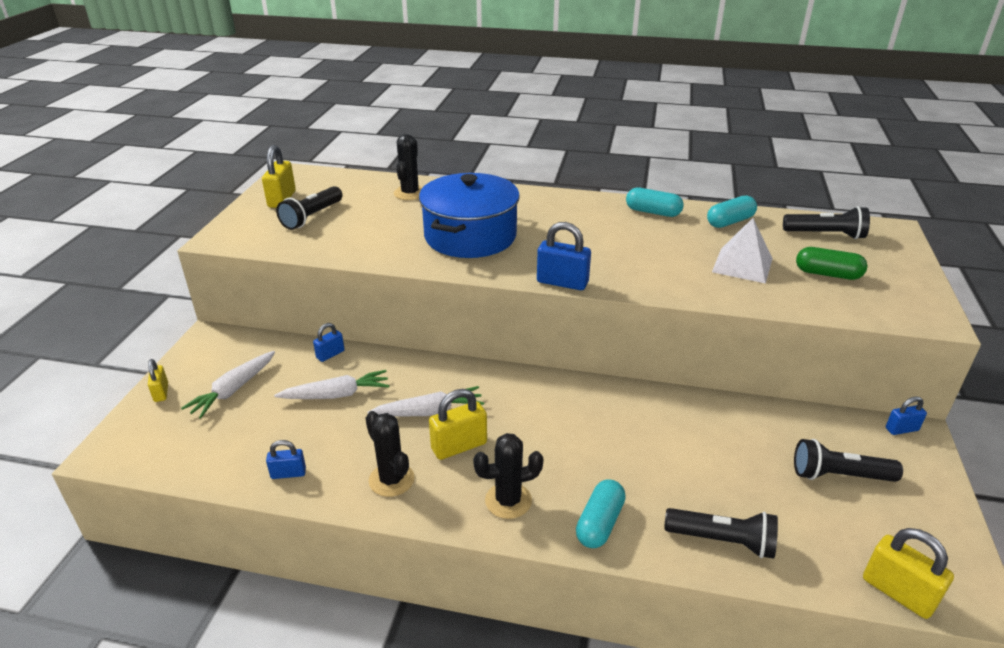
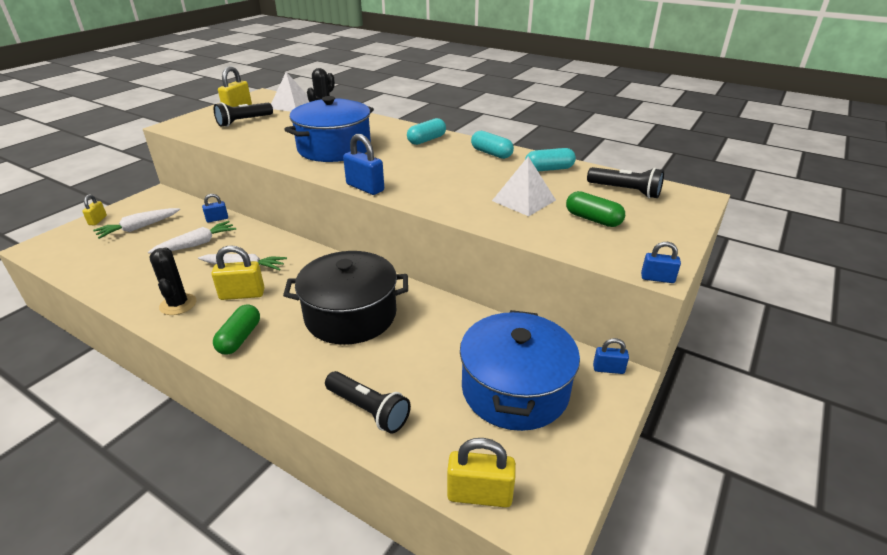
camera: 20 degrees right, 0 degrees up
(288, 473) = (121, 284): blue padlock -> blue padlock (657, 278)
(336, 395) = (196, 244): white carrot -> white carrot turned 45 degrees counterclockwise
(348, 183) = (291, 105): none -> white pyramid
(508, 501) = (239, 338): black cactus -> green capsule
(599, 523) = (288, 371): turquoise capsule -> turquoise capsule (426, 140)
(607, 439) = (350, 315): none -> black pot
(839, 475) = (515, 389): black flashlight -> blue pot
(898, 592) = (479, 494): yellow padlock -> yellow padlock turned 60 degrees counterclockwise

